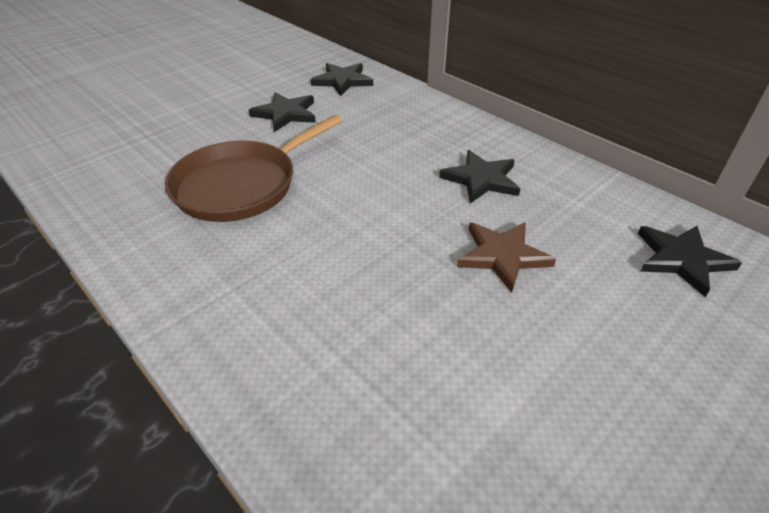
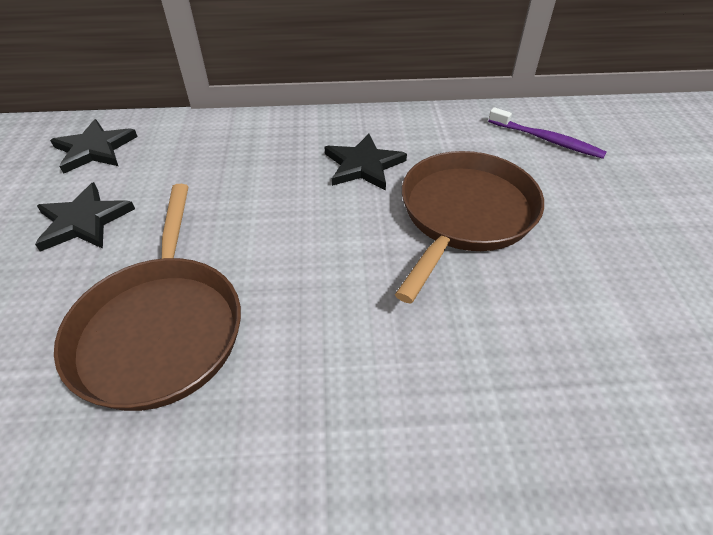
camera: 50 degrees left, 5 degrees up
(502, 256) = (464, 214): brown star -> brown pan
(681, 259) = (546, 140): black star -> purple toothbrush

